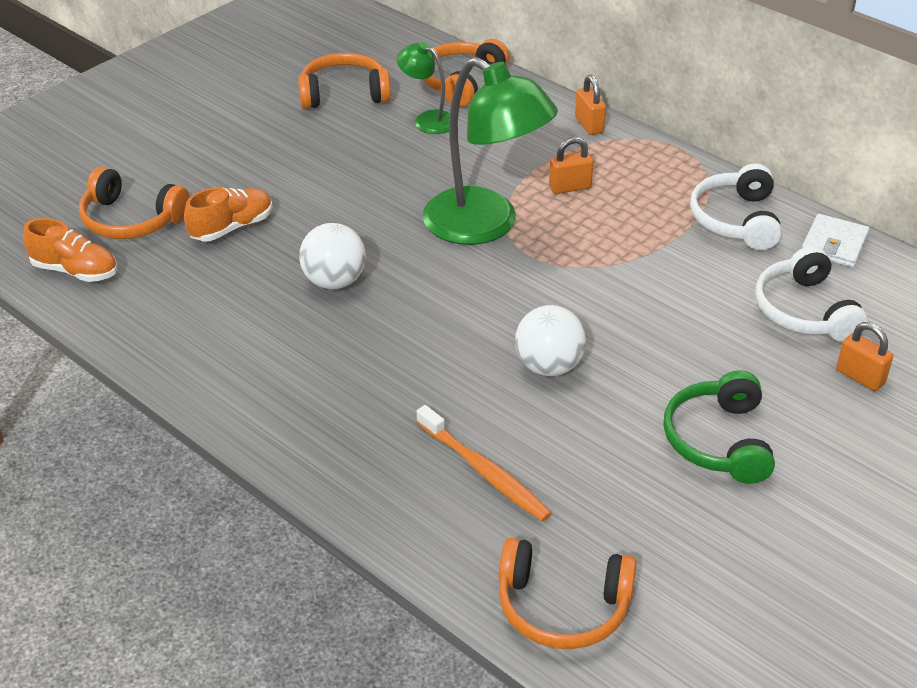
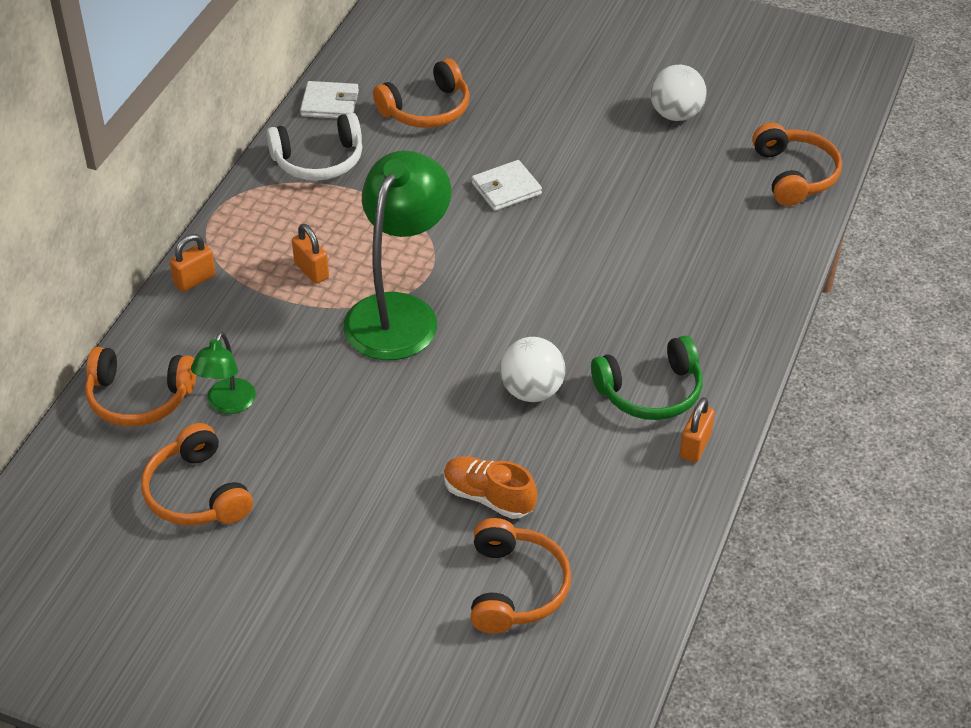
camera: 110 degrees left, 5 degrees up
(75, 271) = (618, 596): orange shoe -> none
(485, 472) = (702, 237): orange toothbrush -> none
(549, 366) = (569, 230): white ball -> white ball (676, 114)
(639, 337) = (506, 189): none -> white wallet
(718, 440) = (598, 132): green headphones -> green headphones (650, 392)
(804, 311) = (427, 109): white headphones -> orange headphones
(860, 377) = (491, 75): orange padlock -> orange padlock (695, 446)

